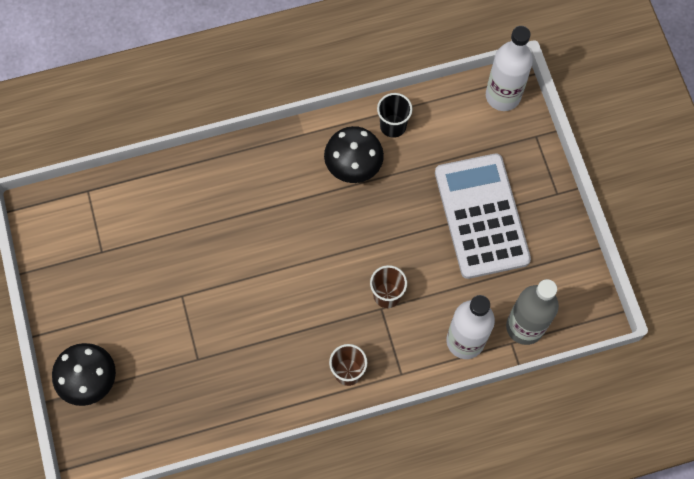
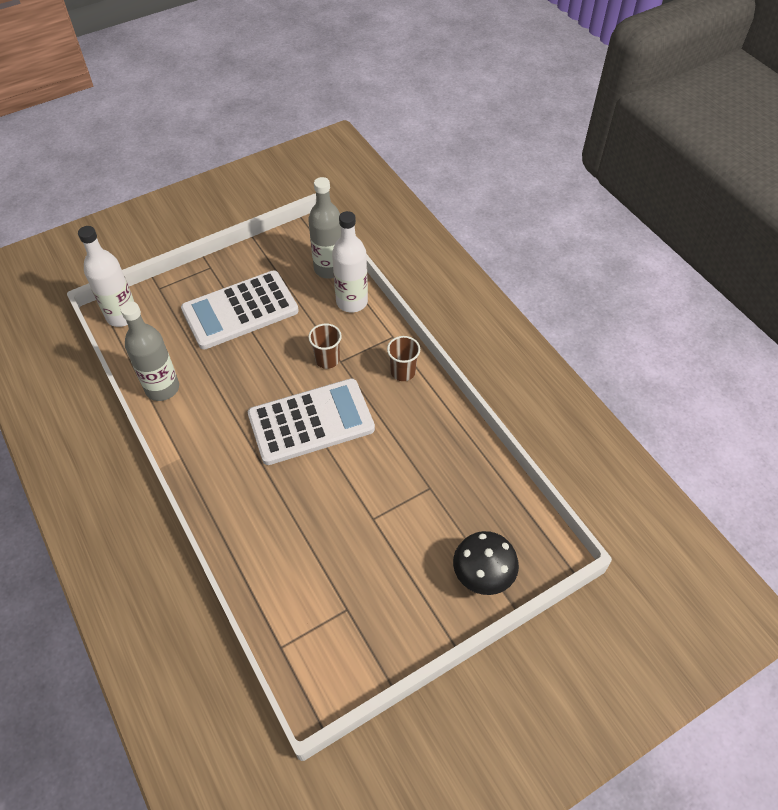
camera: 105 degrees left, 15 degrees down
(309, 261) = (311, 422): none -> white calculator
(353, 167) = (209, 409): black mushroom -> none
(393, 126) = (162, 388): black cup -> grey bottle

